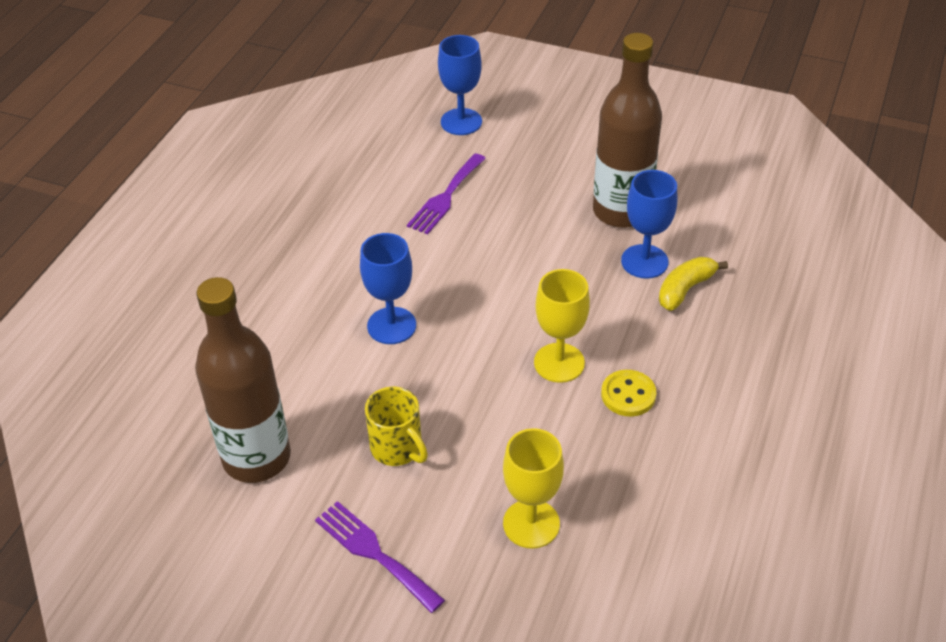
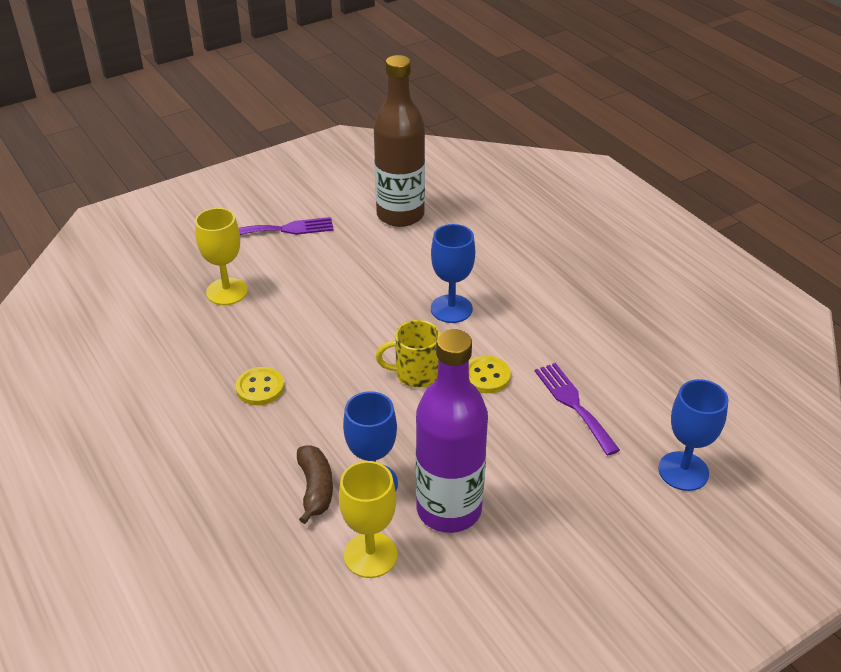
camera: 125 degrees right, 5 degrees down
(397, 448) = (344, 266): yellow mug -> yellow mug (415, 374)
(462, 258) = (486, 376): none -> yellow button
(559, 363) = (327, 370): yellow goblet -> yellow goblet (370, 555)
(621, 211) = (449, 509): brown bottle -> purple bottle
(685, 289) = (315, 488): yellow banana -> brown banana

